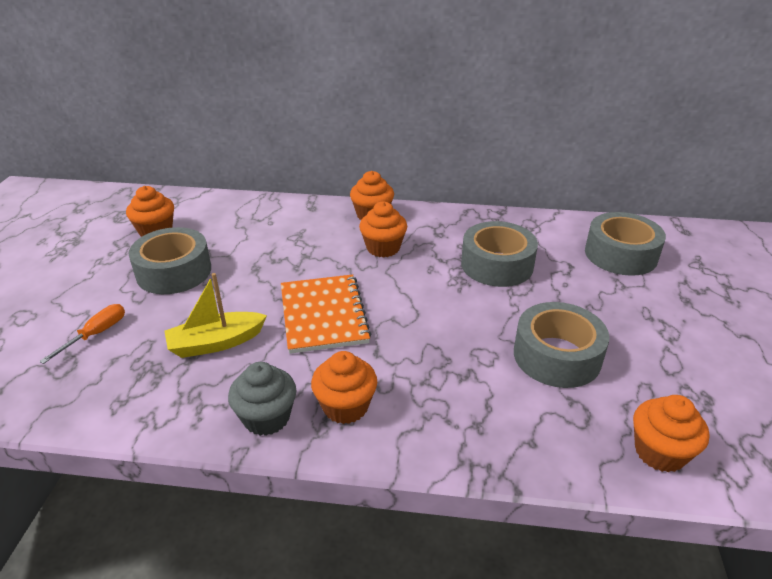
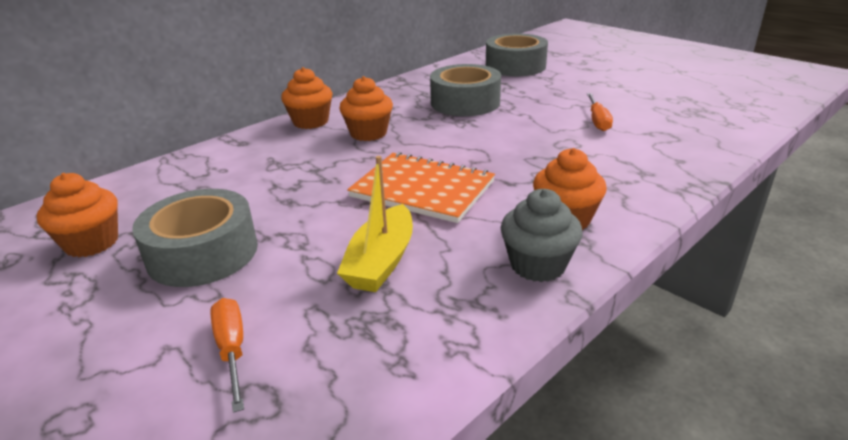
camera: 50 degrees left, 5 degrees down
(557, 356) = (597, 121): grey tape -> orange screwdriver
(659, 452) = (723, 126): orange cupcake -> none

